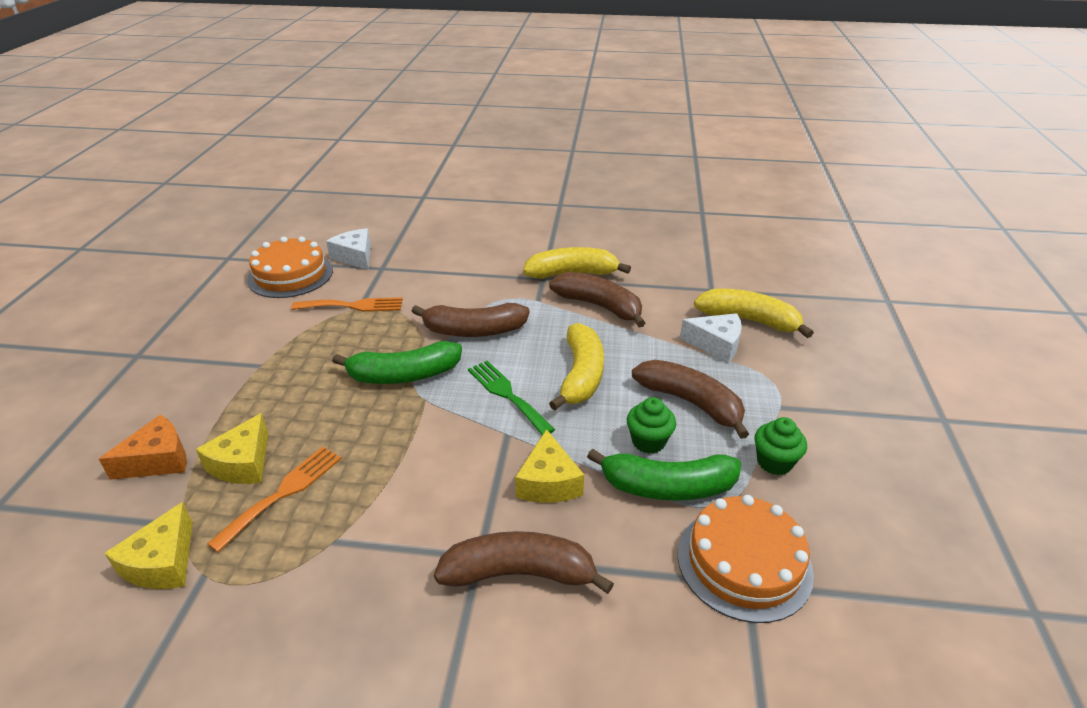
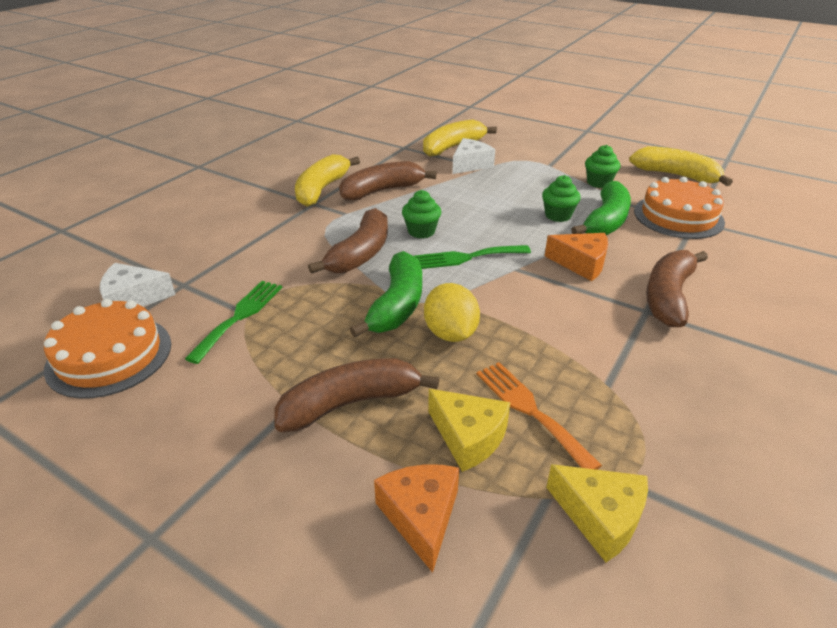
camera: 65 degrees left, 0 degrees up
(353, 306) = (239, 316): orange fork -> green fork
(375, 417) = (450, 333): none -> yellow lemon
(537, 353) = (421, 231): none -> green cupcake
(548, 482) = (581, 263): yellow cheese -> orange cheese
(581, 375) = (466, 221): yellow banana -> yellow banana (676, 175)
(691, 403) = (527, 190): brown banana -> brown banana (351, 403)

